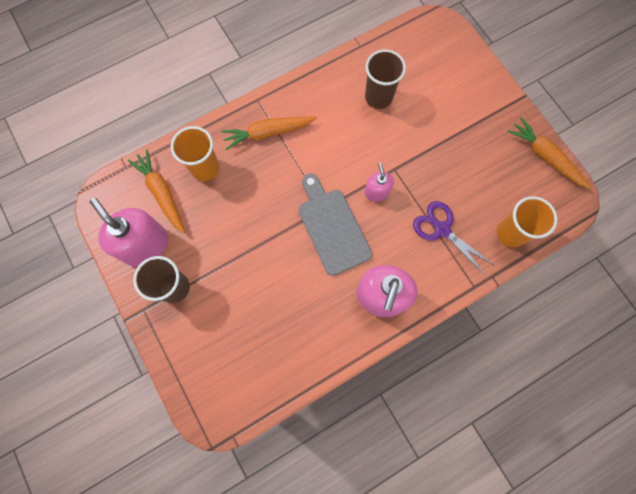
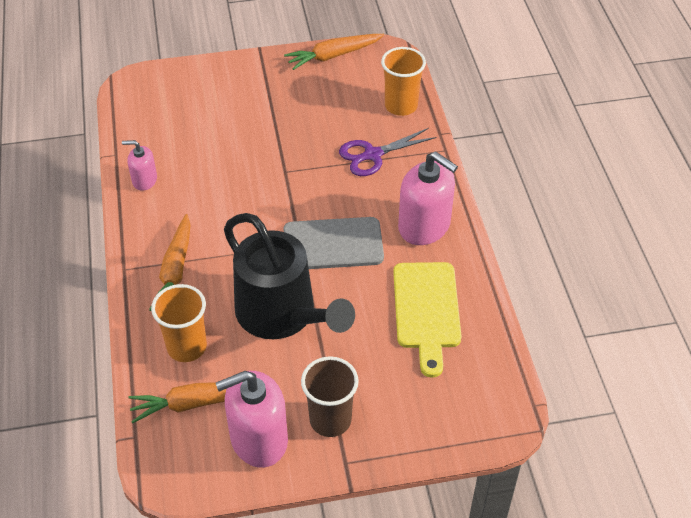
camera: 70 degrees left, 25 degrees down
(254, 221) = (283, 315): none -> black watering can
(295, 325) = (426, 310): none -> yellow cutting board
(377, 192) = (304, 194): pink soap dispenser -> pink soap dispenser (144, 180)
(378, 97) = (190, 158): brown cup -> none

